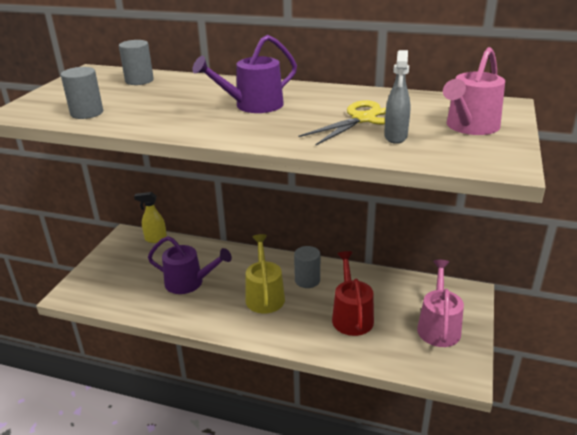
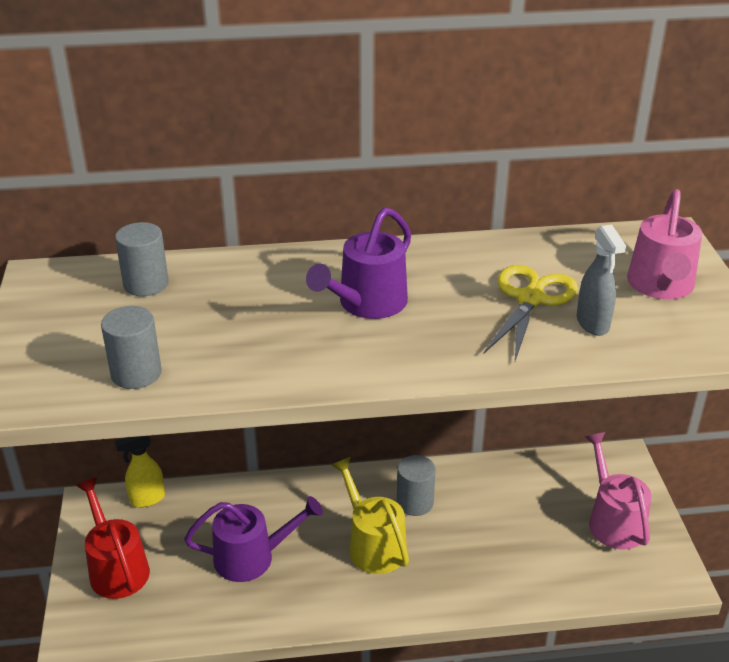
camera: 25 degrees left, 5 degrees up
(351, 316) = (504, 540): red watering can -> red watering can (116, 568)

